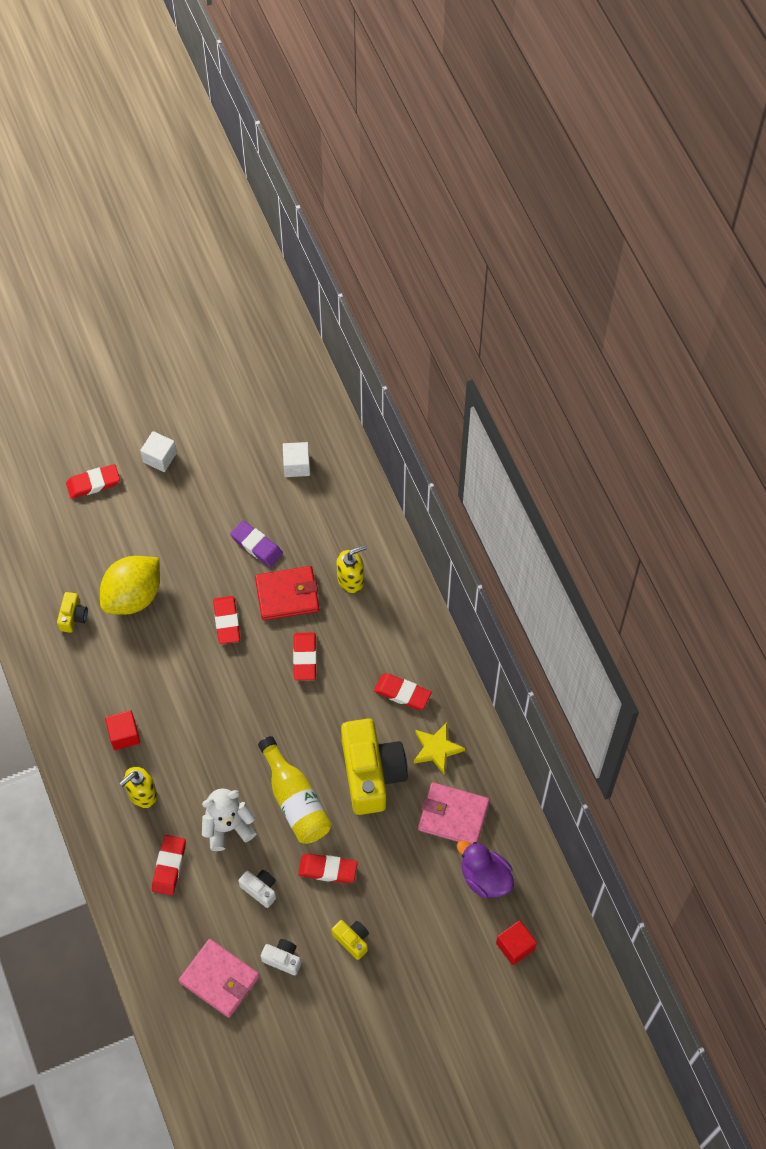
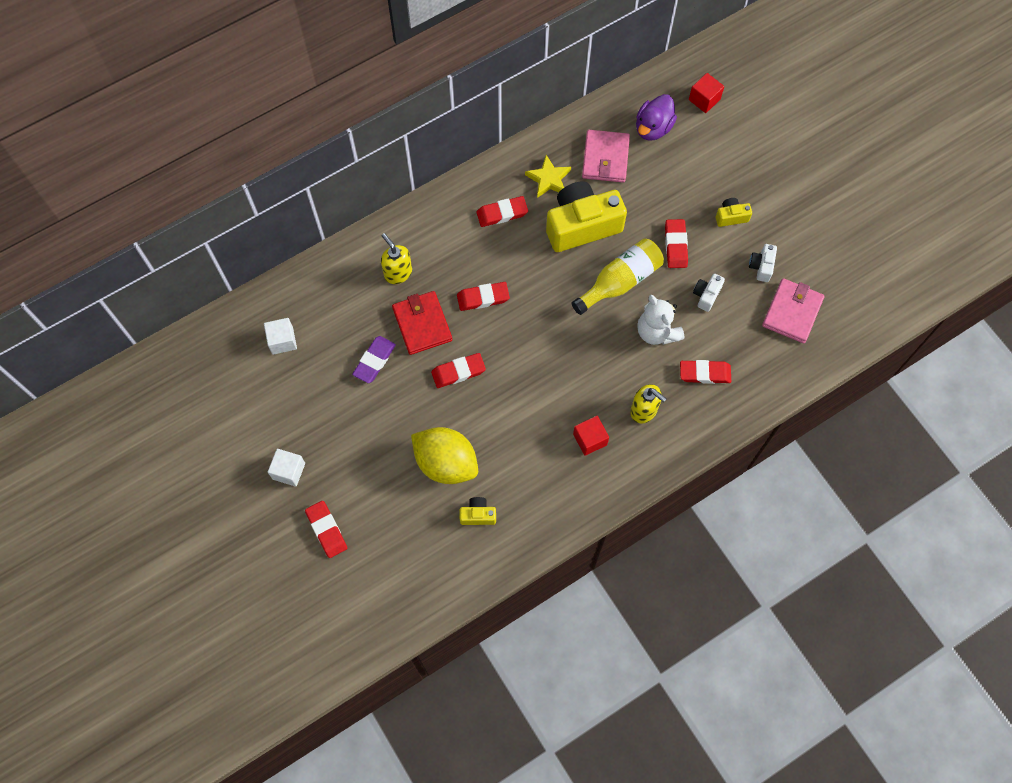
camera: 100 degrees left, 5 degrees up
(352, 940) = (731, 217): yellow camera -> yellow camera turned 45 degrees clockwise
(402, 693) = (502, 213): red eraser -> red eraser turned 60 degrees clockwise

